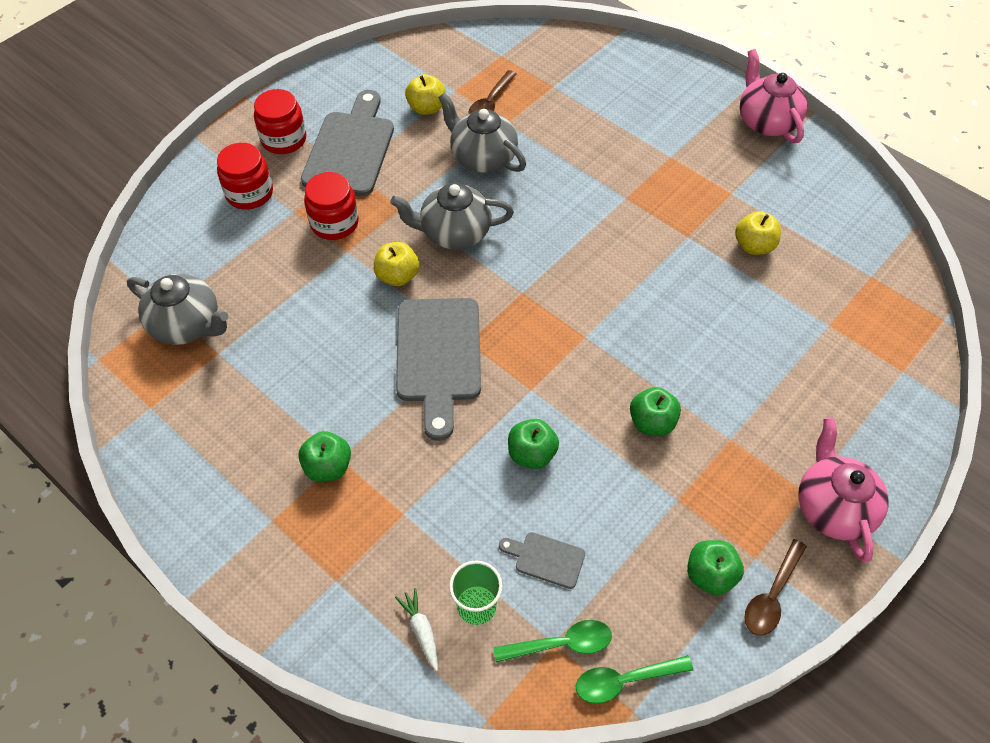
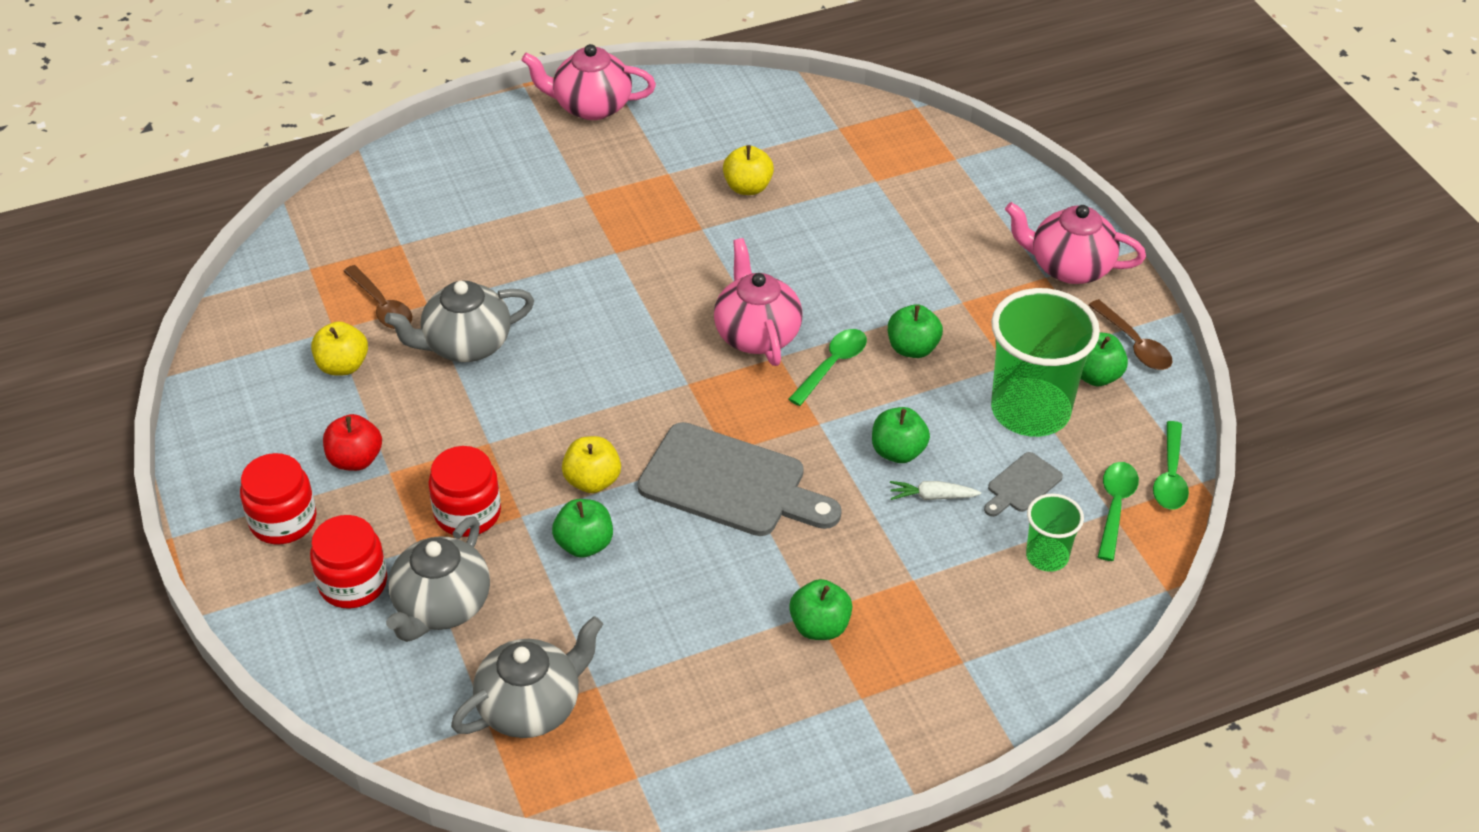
camera: 65 degrees left, 10 degrees down
(338, 295) = (584, 544): none -> green apple
(350, 149) = (355, 459): grey cutting board -> red apple
(421, 630) = (1053, 608): white carrot -> white carrot (932, 496)
(454, 233) = (563, 410): grey teapot -> grey teapot (441, 606)
(598, 374) = (832, 365): none -> green spoon
(599, 313) = (756, 334): none -> pink teapot
(635, 536) = (1030, 410): none -> green cup

